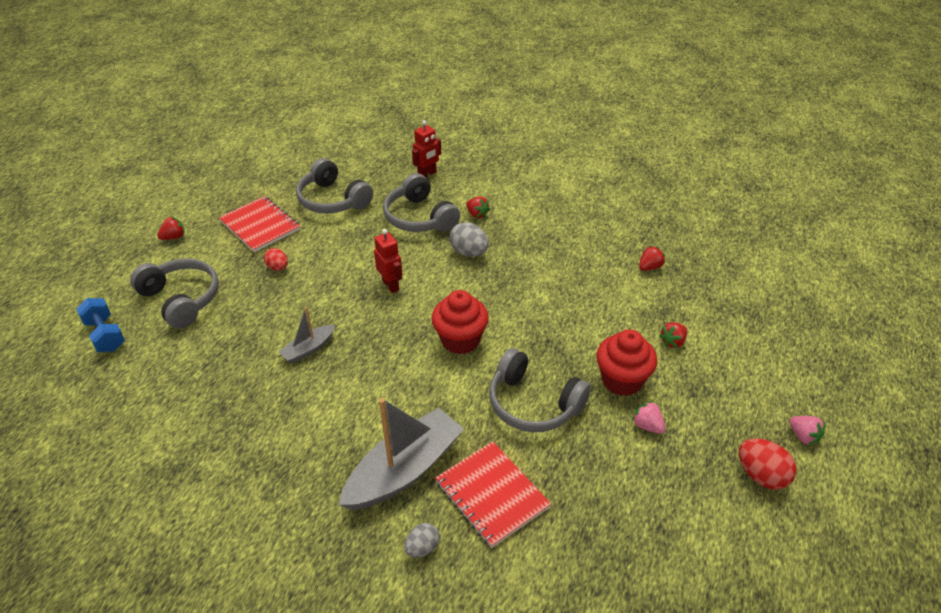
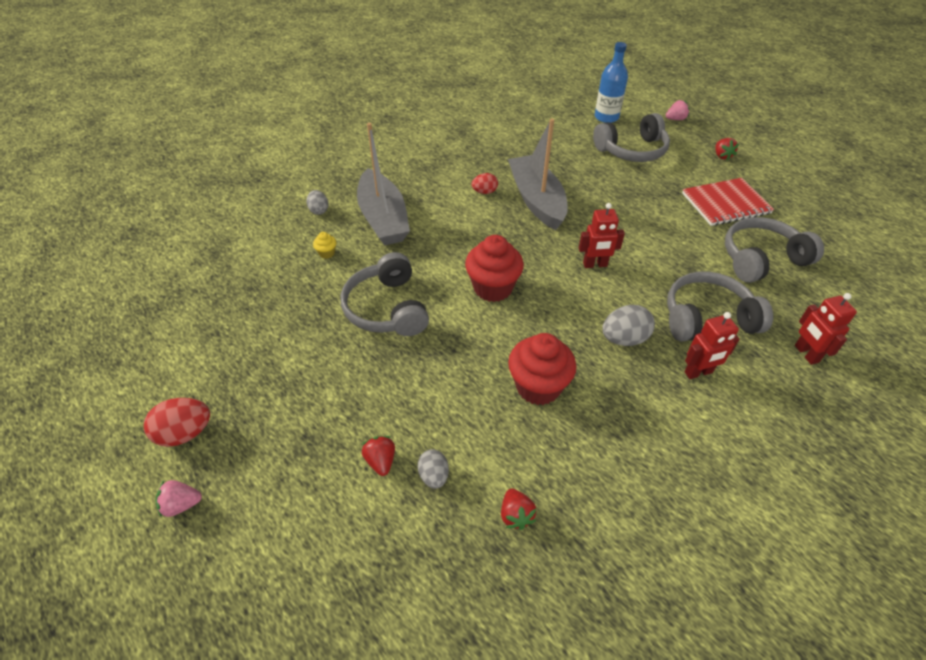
camera: 115 degrees right, 5 degrees up
(105, 335) = (606, 117): blue dumbbell -> blue bottle
(278, 267) = (653, 203): red egg -> red egg (484, 192)
(308, 349) = (536, 200): grey boat -> grey boat, size x2.00
(477, 214) = (698, 372): red strawberry -> red robot
(491, 495) = (327, 253): red notebook -> yellow cupcake
(533, 403) = (387, 308): grey headphones -> grey headphones turned 75 degrees counterclockwise
(622, 380) = (365, 384): red cupcake -> red cupcake (538, 387)
(647, 426) = (303, 376): pink strawberry -> pink strawberry (675, 119)
(658, 311) = (434, 476): none -> grey egg

